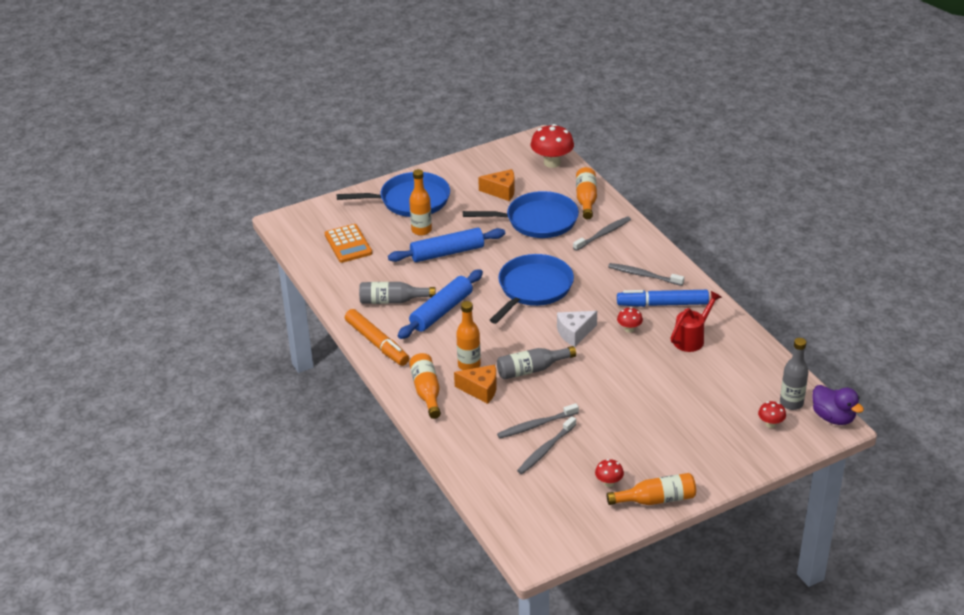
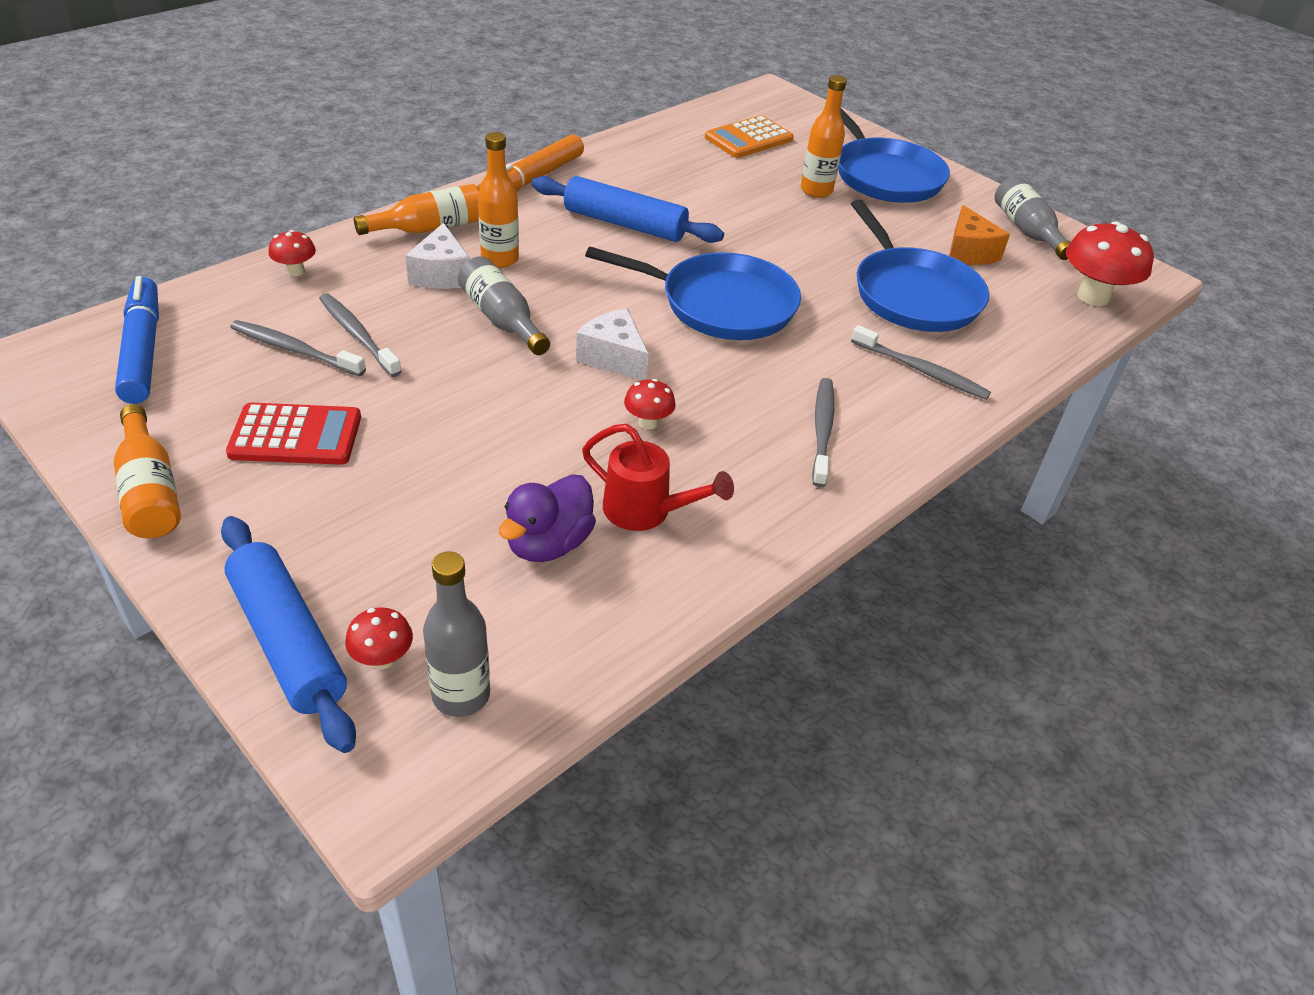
camera: 70 degrees right, 5 degrees up
(392, 301) = (634, 183): grey bottle -> grey bottle (1027, 231)
(447, 253) = (773, 216): blue rolling pin -> blue rolling pin (288, 641)
(481, 390) = (441, 274): orange cheese -> white cheese
(586, 199) = (1013, 343): orange bottle -> none
(609, 483) = (204, 427): red mushroom -> red mushroom (296, 271)
(621, 449) = (296, 435): none -> red calculator
(662, 304) = (742, 462): blue marker -> blue marker (143, 350)
(833, 417) = (416, 786): purple duck -> purple duck (548, 544)

